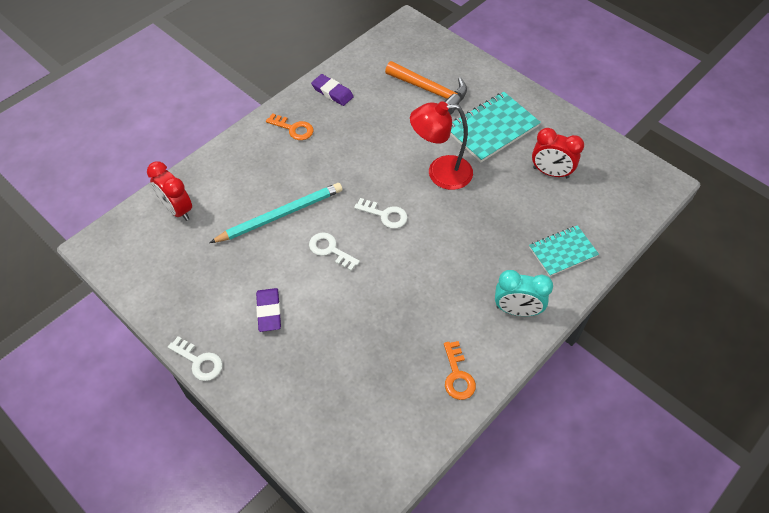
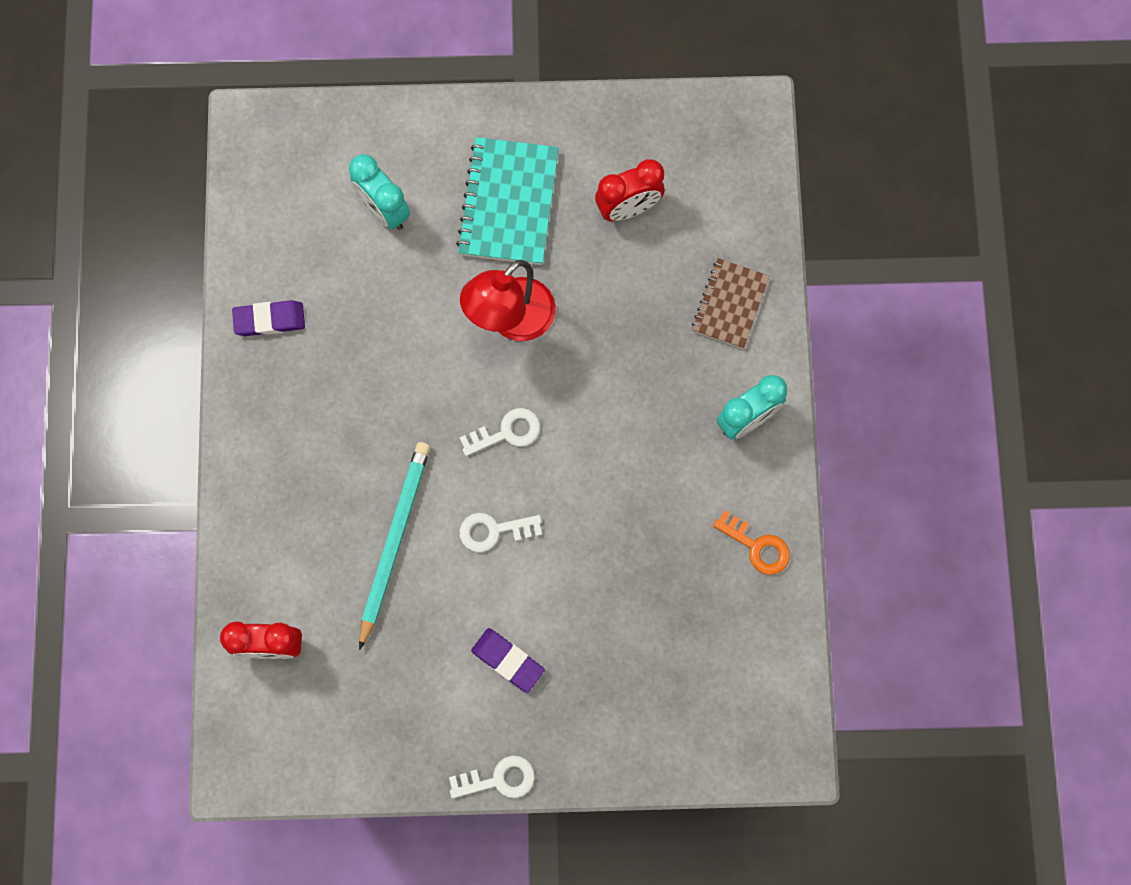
camera: 45 degrees left, 20 degrees up
(293, 129) = (281, 415): orange key -> none
(430, 91) = (384, 210): orange hammer -> turquoise clock
(562, 252) = (729, 304): turquoise notebook -> brown notebook

